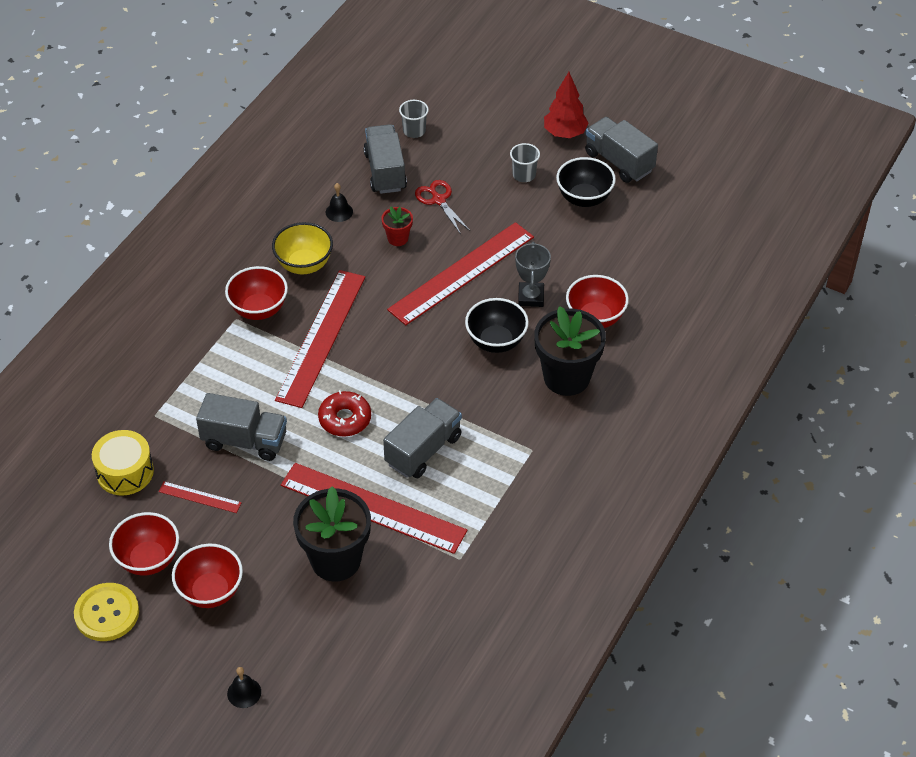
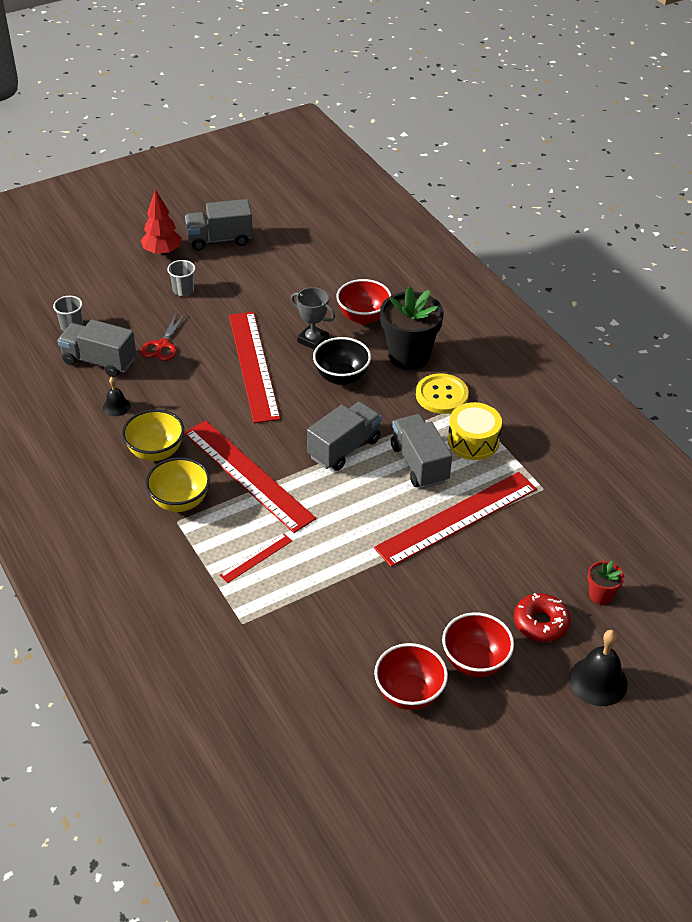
camera: 60 degrees left, 5 degrees down
(107, 613) = (450, 750): yellow button -> yellow button (441, 395)
(125, 472) = (293, 671): yellow drum -> yellow drum (473, 441)
(199, 497) = (363, 628): red ruler -> red ruler (256, 558)
(244, 692) = (598, 681): black bell -> black bell, size x1.74
(245, 441) = (323, 571): grey truck -> grey truck (344, 448)
(259, 309) = (180, 501): red bowl -> yellow bowl
(336, 560) = (495, 563): black flower pot -> none
(345, 419) = (350, 497): red donut -> red donut (540, 623)
(398, 238) = (181, 385): red flower pot -> red flower pot (600, 595)
(438, 200) = (162, 345): red scissors -> red scissors turned 75 degrees counterclockwise
(584, 198) = (239, 271): black bowl -> none

